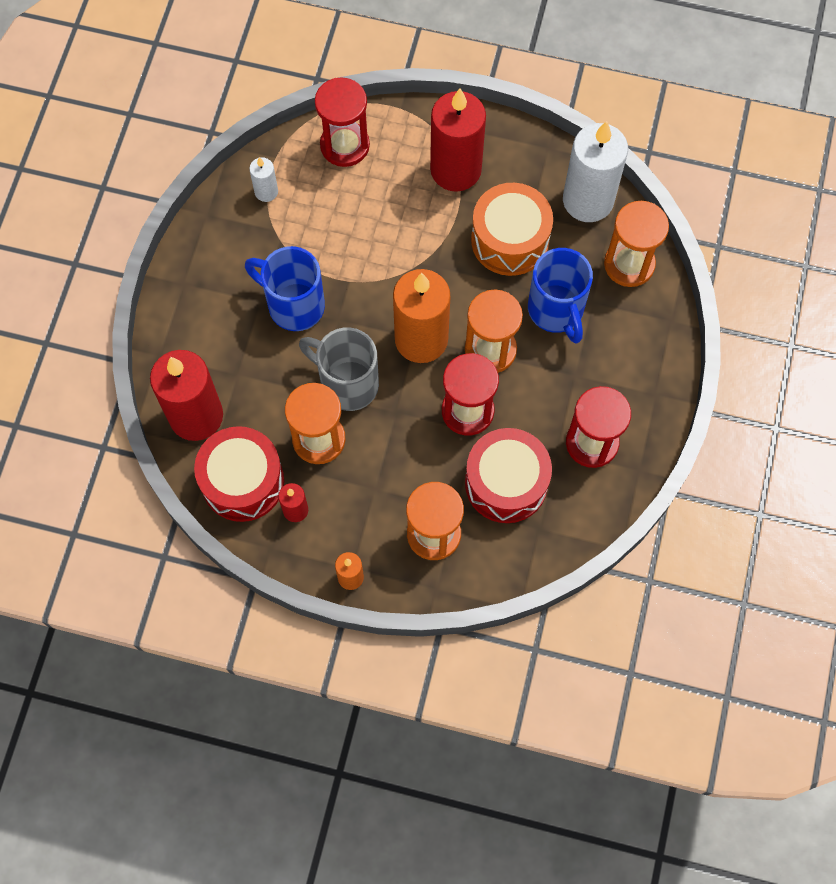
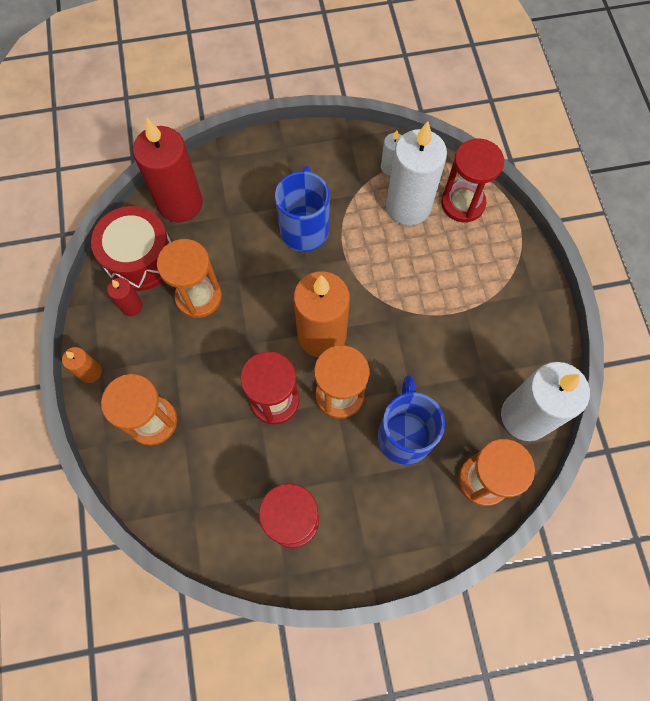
camera: 65 degrees right, 0 degrees up
(321, 196) = (408, 206): none -> white candle
(347, 383) = (256, 296): grey mug -> none
(455, 170) = (490, 295): red candle -> none
(506, 483) = (223, 461): red drum -> none
(510, 240) = (450, 366): orange drum -> none
(556, 311) = (404, 435): blue mug -> blue mug turned 135 degrees clockwise

